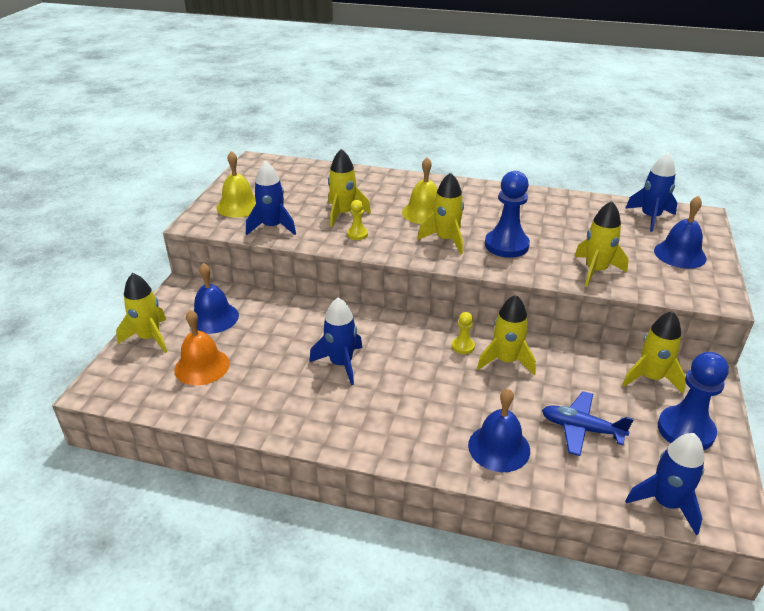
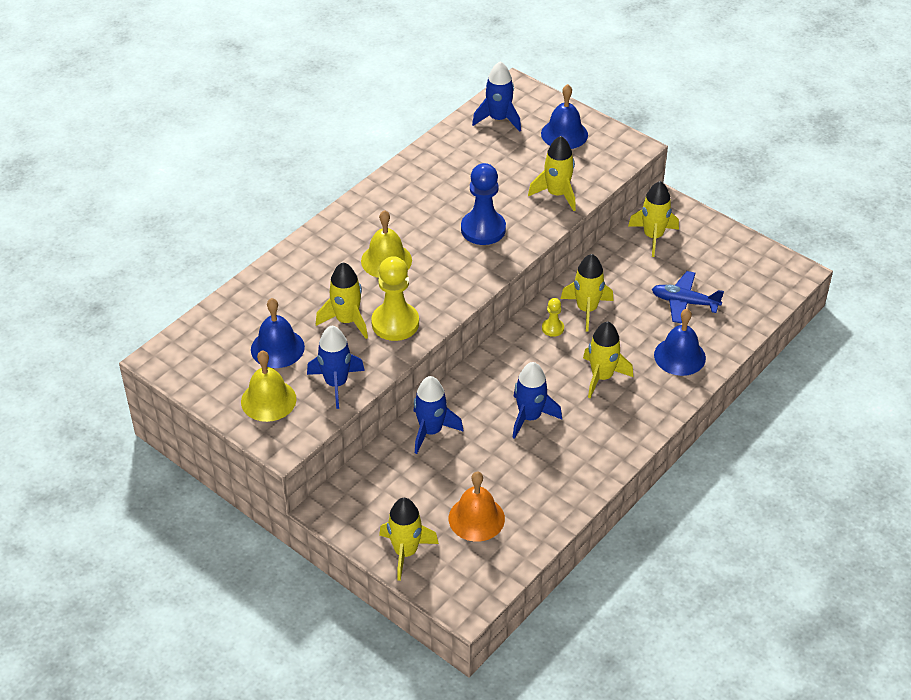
camera: 65 degrees left, 10 degrees up
(213, 318) = (401, 494): blue bell -> blue bell (277, 348)
(357, 234) = (395, 323): yellow pawn -> yellow pawn, size x2.05
(446, 240) = (447, 265): yellow rocket -> yellow rocket (602, 377)
(581, 429) = (684, 302): blue plane -> blue plane turned 60 degrees clockwise
(666, 503) = (770, 295): blue rocket -> blue rocket (431, 431)
(685, 430) = (714, 249): blue pawn -> none

